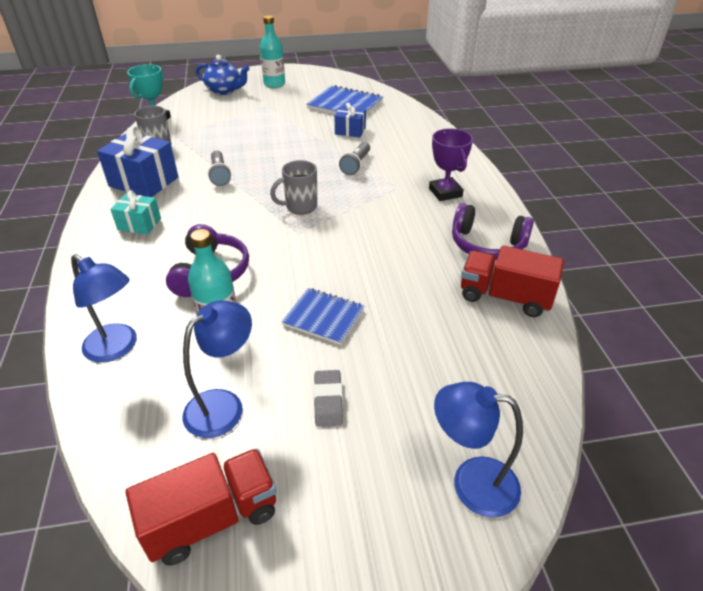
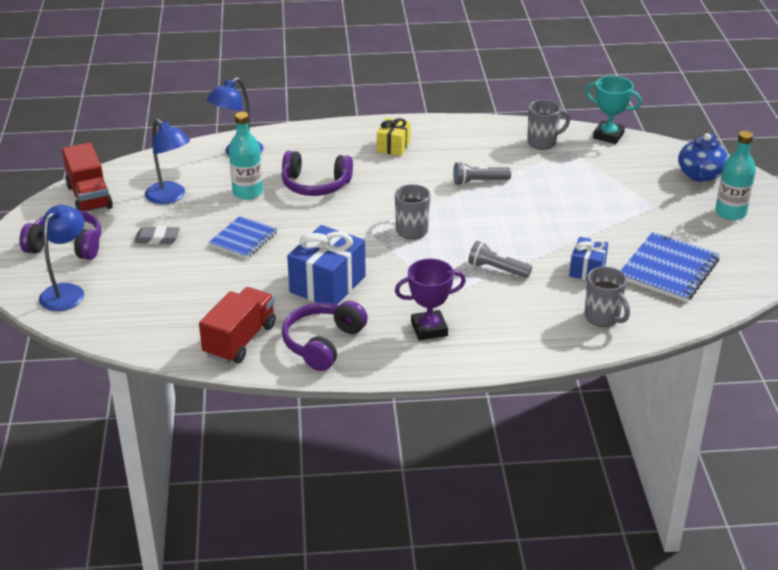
camera: 95 degrees right, 5 degrees down
(139, 224) = (393, 146): turquoise gift -> yellow gift
(144, 182) = (467, 141): blue gift -> blue gift (327, 284)
(356, 516) = (66, 245): none -> purple headphones
(407, 127) = (603, 317): none -> grey mug

